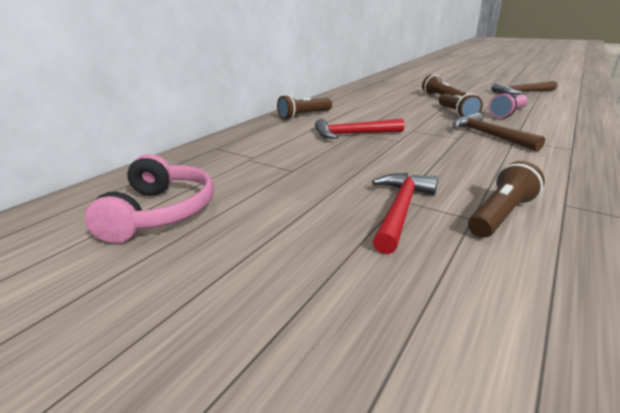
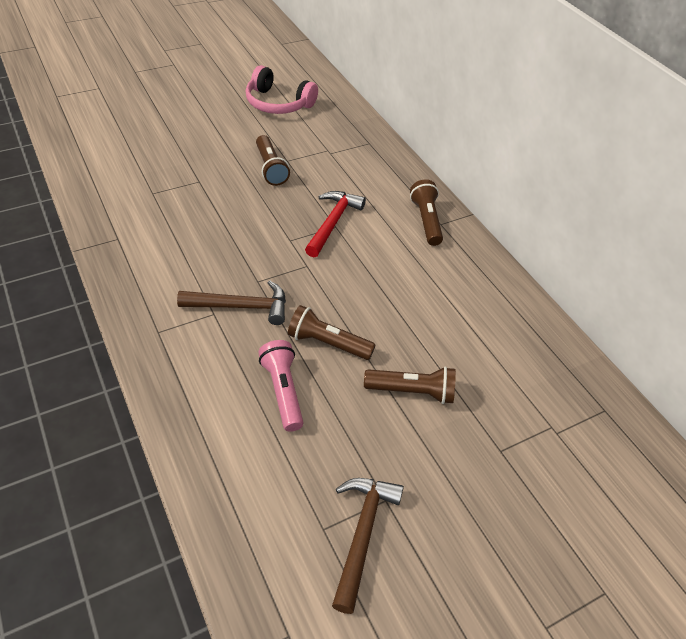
camera: 115 degrees right, 20 degrees up
(400, 210) = (189, 174): red hammer -> none
(500, 215) = (142, 204): brown flashlight -> brown flashlight (270, 168)

